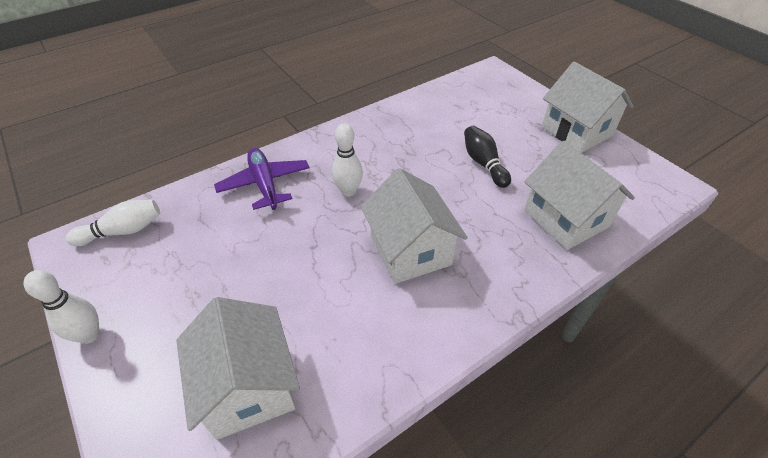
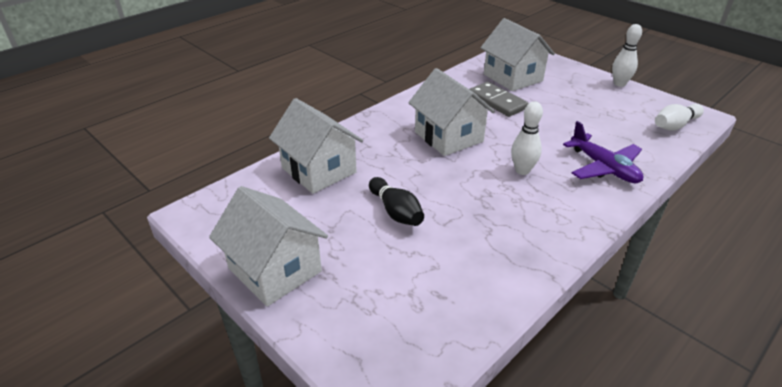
camera: 170 degrees right, 10 degrees down
(314, 316) = (497, 101): none -> grey domino

